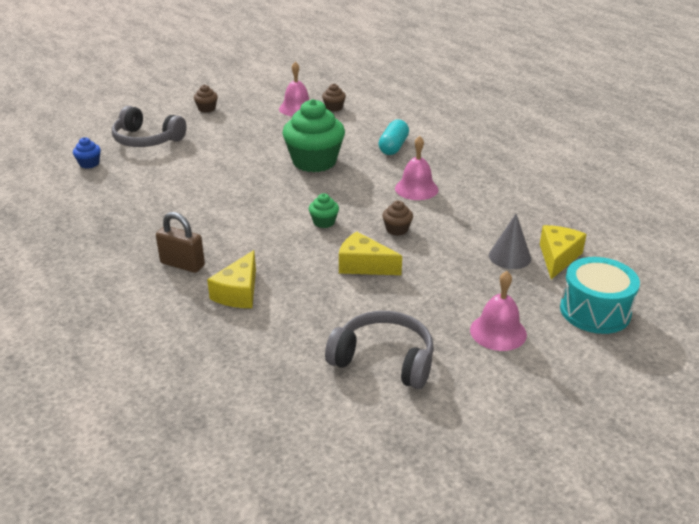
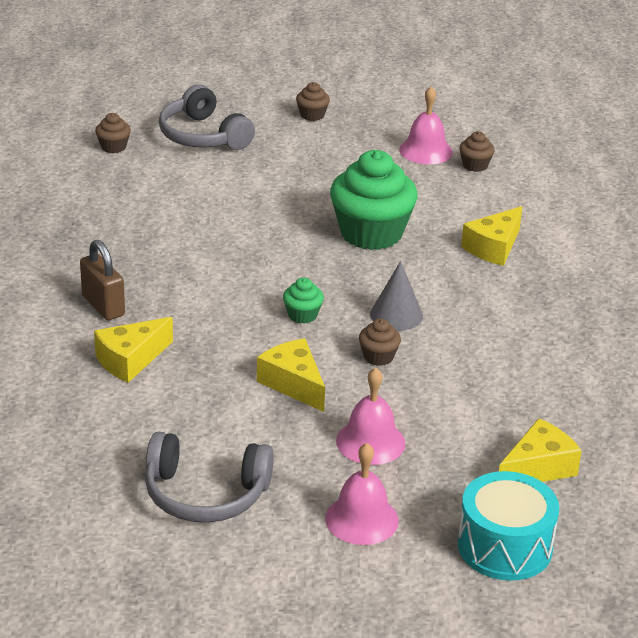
camera: 30 degrees right, 0 degrees up
(89, 164) = (113, 147): blue cupcake -> brown cupcake
(384, 360) = (205, 494): grey headphones -> grey headphones turned 135 degrees clockwise
(393, 147) = (493, 247): turquoise capsule -> yellow cheese
(416, 189) = (460, 314): pink bell -> pink bell (370, 442)
(509, 256) = (478, 443): grey cone -> grey cone (396, 315)

